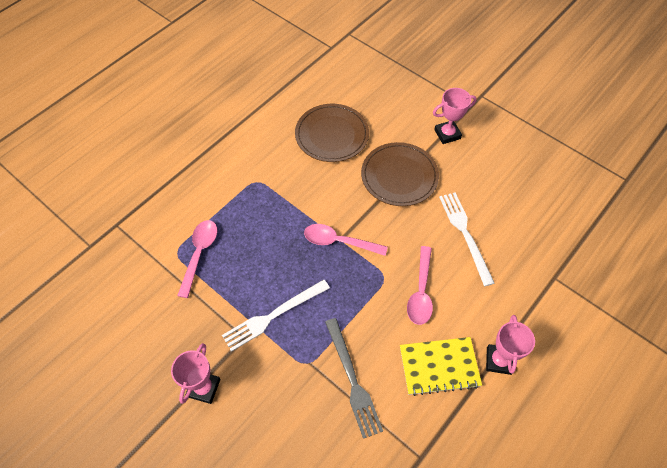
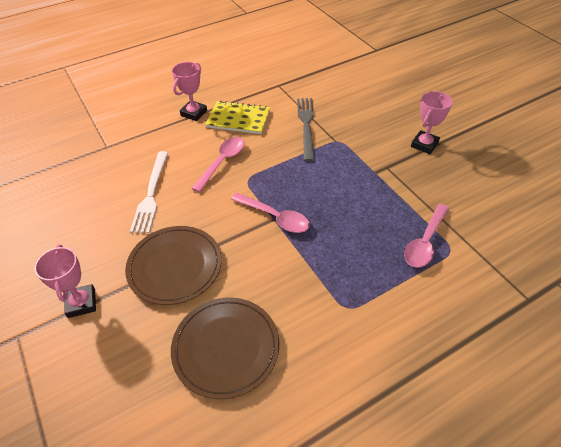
camera: 160 degrees left, 10 degrees down
(273, 316) = (358, 175): white fork -> none
(447, 134) = (81, 303): pink trophy -> pink trophy turned 75 degrees clockwise

